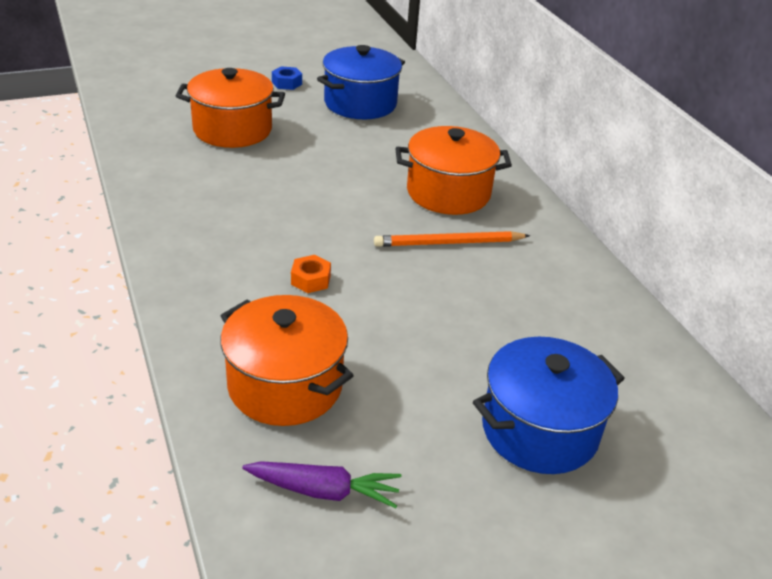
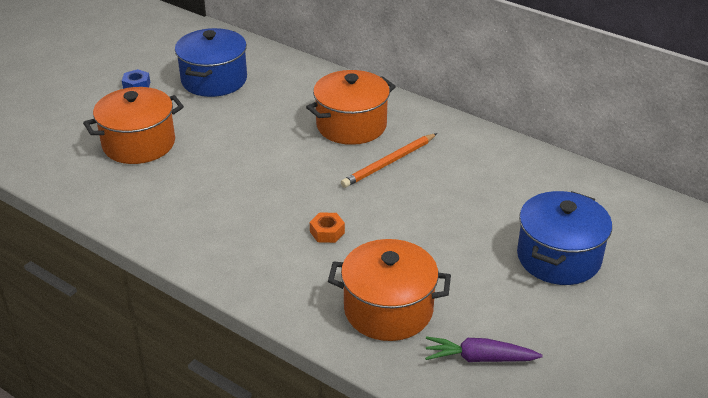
camera: 30 degrees left, 0 degrees up
(324, 491) = (479, 358): purple carrot -> purple carrot turned 150 degrees counterclockwise

